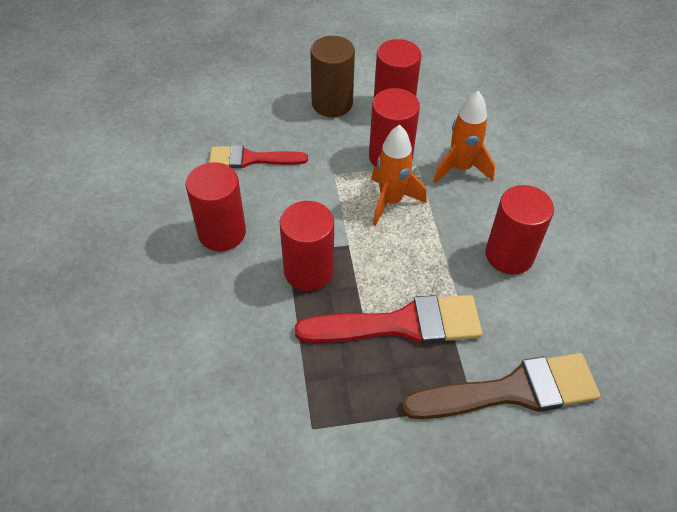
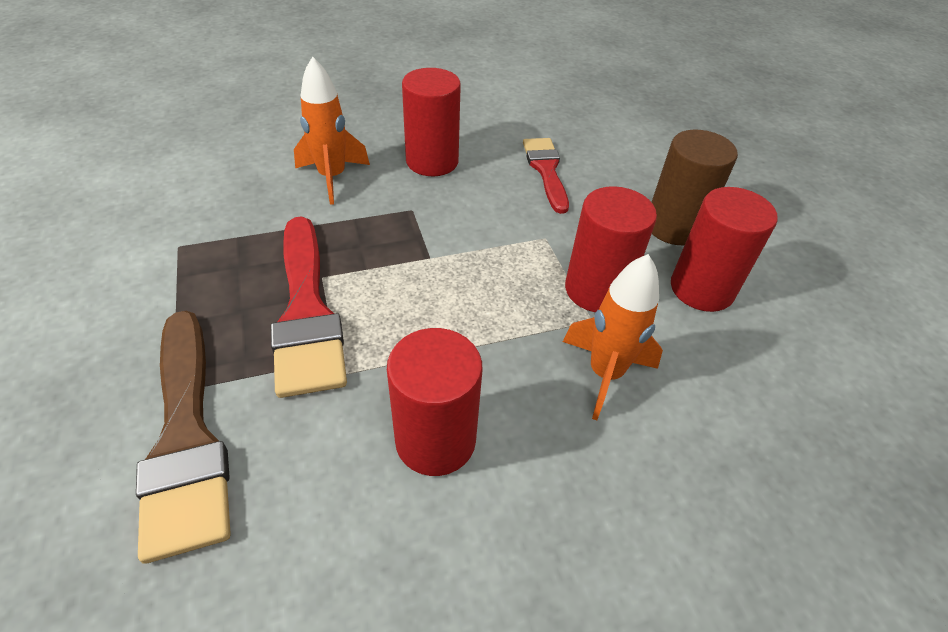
camera: 80 degrees right, 5 degrees down
(308, 271) = (385, 227): red cylinder -> none
(391, 201) = (512, 294): orange rocket -> orange rocket (332, 178)

